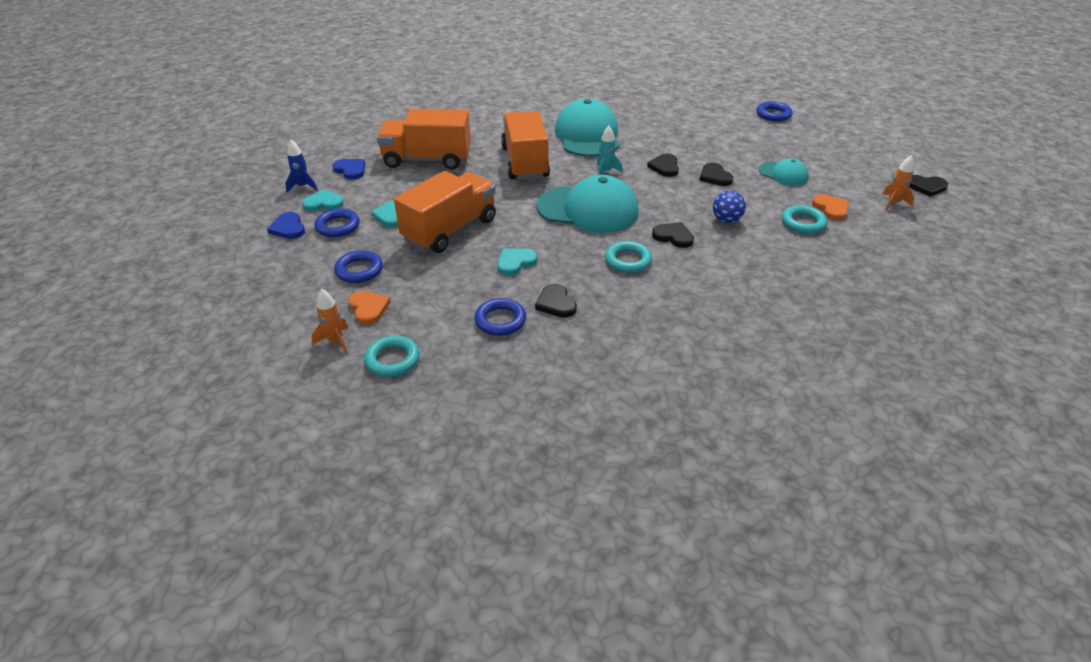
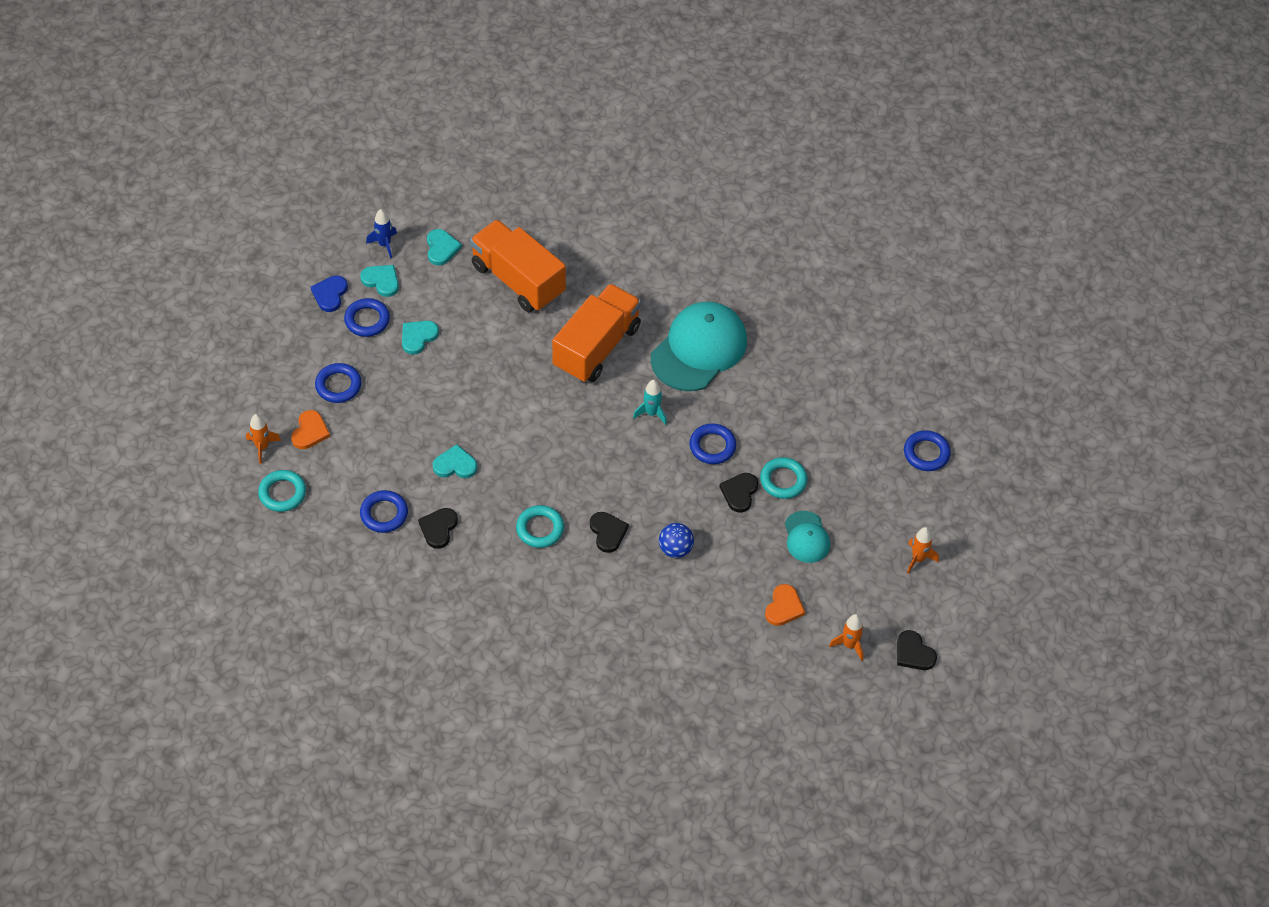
camera: 40 degrees right, 15 degrees up
(350, 170) = (441, 248): blue heart -> turquoise heart
(450, 230) = (445, 390): orange truck -> none
(588, 209) = (579, 449): turquoise cap -> none
(664, 167) = (712, 446): black heart -> blue ring
(803, 223) = (734, 602): turquoise ring -> turquoise ring (783, 480)
(850, 151) = (918, 559): none -> orange rocket

